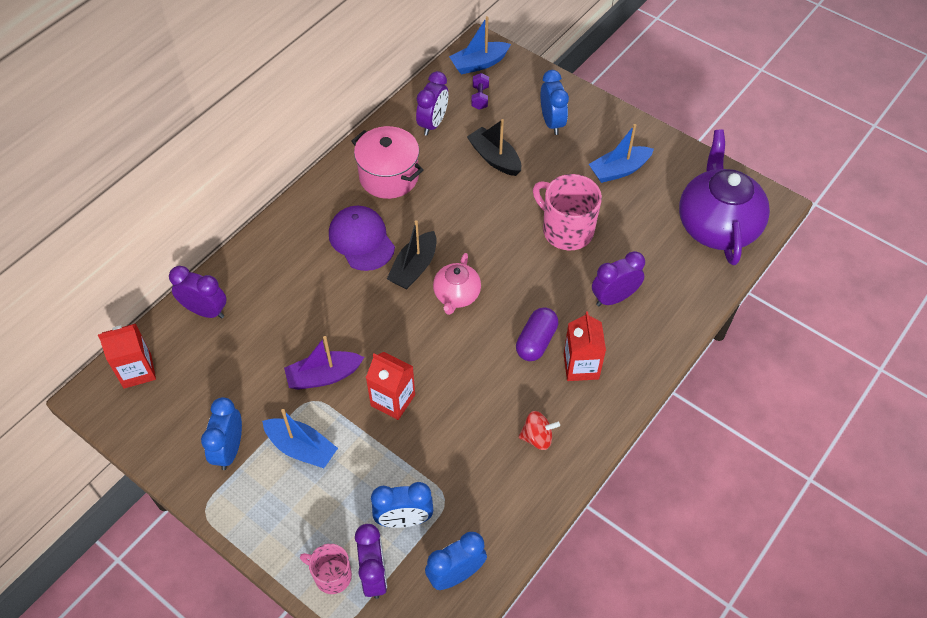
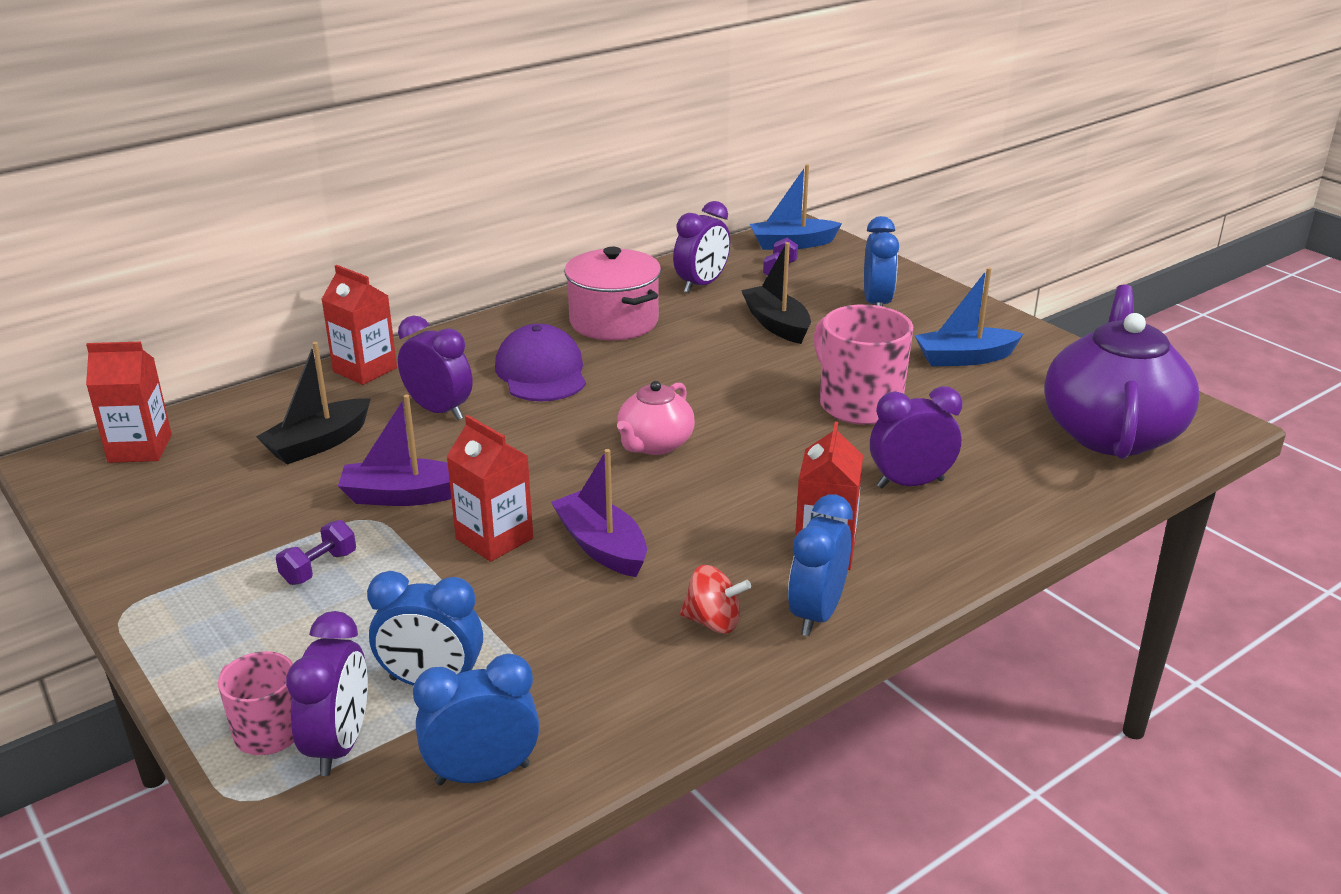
camera: 15 degrees right, 25 degrees down
(205, 311) = (277, 406): purple clock -> purple clock (439, 411)
(229, 450) = (209, 551): blue clock -> blue clock (816, 614)
(245, 261) = (365, 370): none -> red carton
(301, 448) = (319, 568): blue boat -> purple dumbbell
(414, 268) = (604, 408): black boat -> black boat (318, 443)
(456, 392) = (601, 546): none -> purple boat
(536, 341) = (760, 511): purple capsule -> none

